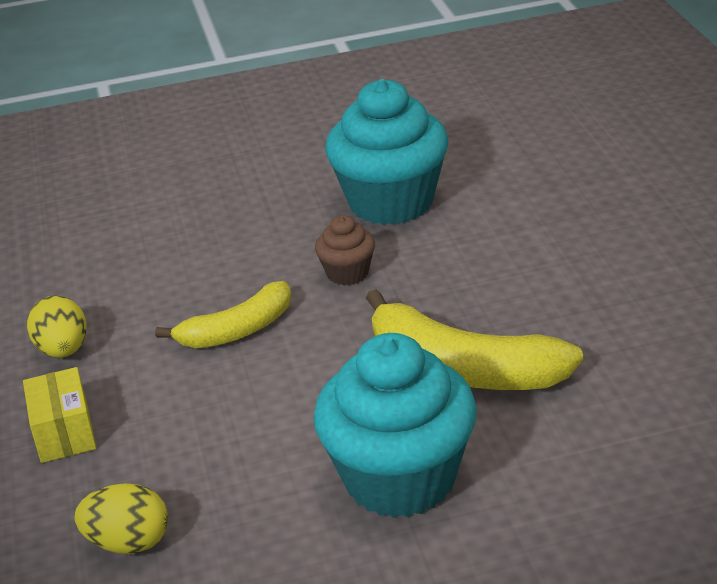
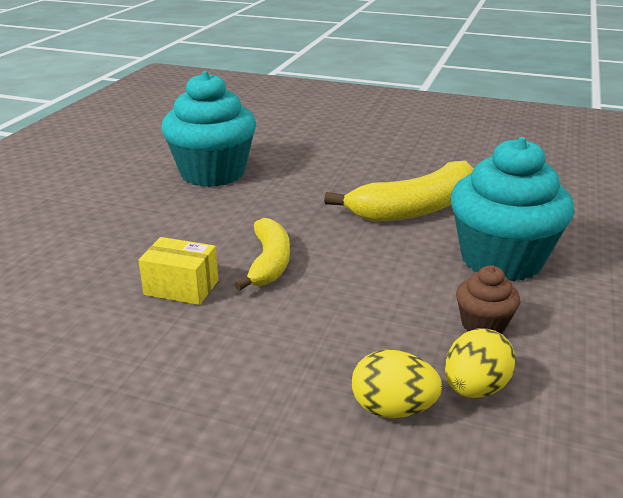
camera: 60 degrees left, 5 degrees down
(63, 350) = (175, 345): yellow egg -> yellow egg (393, 409)
(64, 433) = (294, 379): yellow box -> yellow box (181, 287)
(347, 273) = (265, 208): brown cupcake -> brown cupcake (483, 325)

